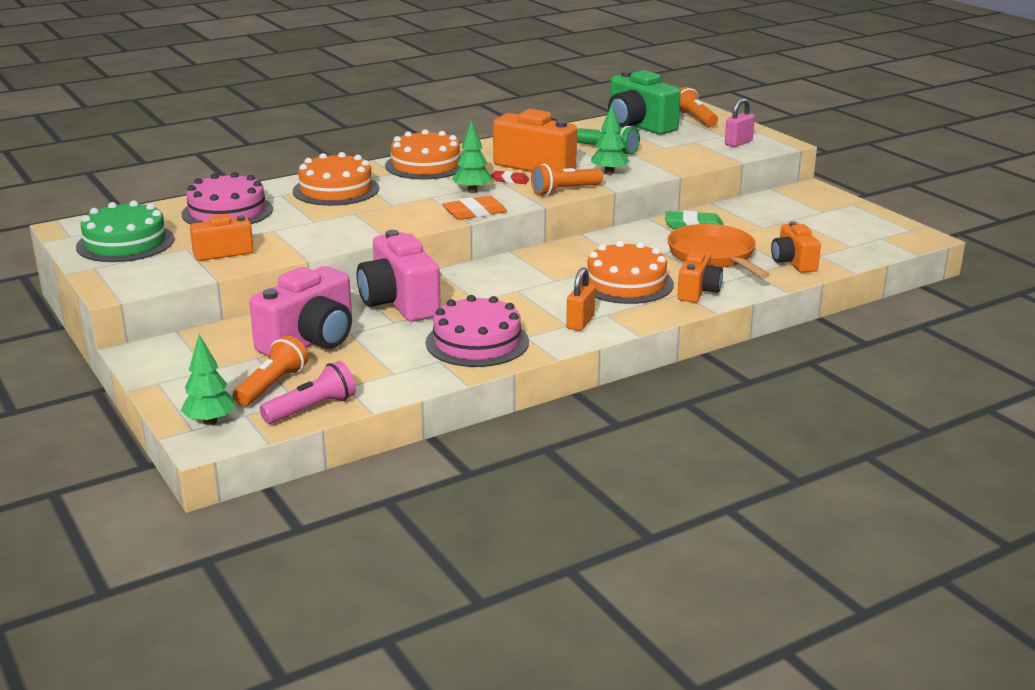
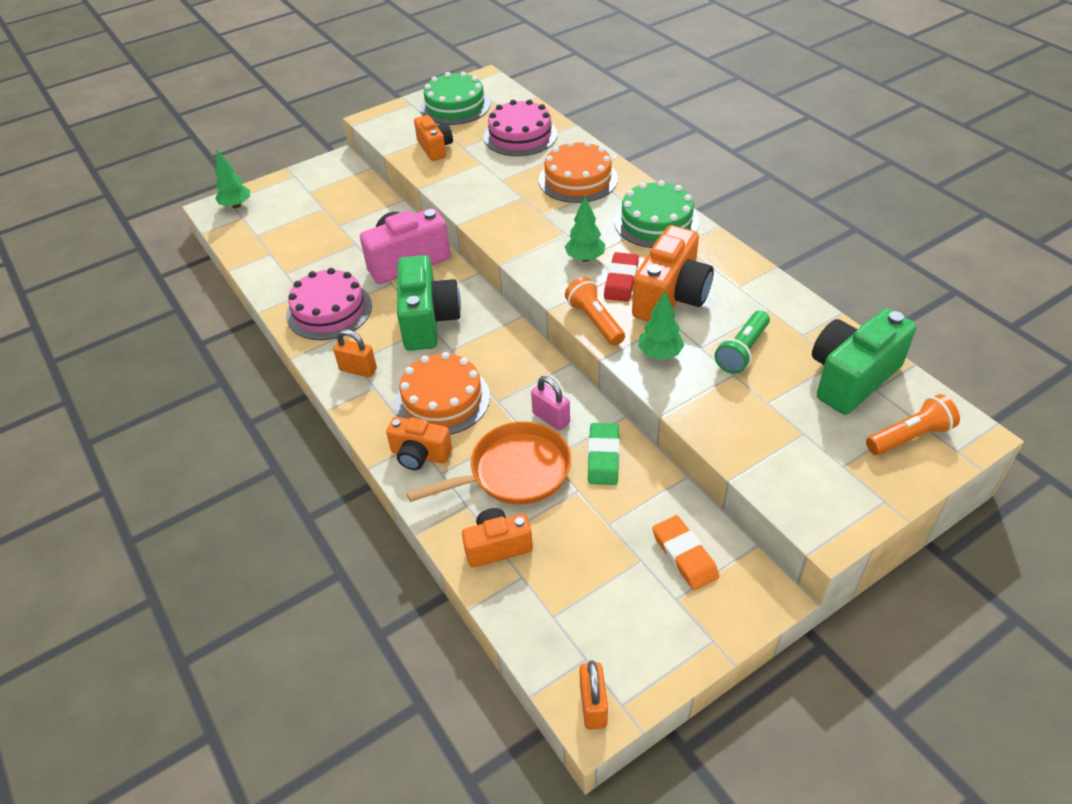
camera: 90 degrees right, 20 degrees up
(272, 386) = (279, 221): orange flashlight -> none
(310, 341) = (343, 227): pink camera -> none
(312, 409) = (241, 243): pink flashlight -> none
(426, 165) = (656, 222): orange cake -> green cake
(474, 212) = (526, 264): orange eraser -> orange eraser (684, 555)
(508, 291) = (428, 321): none -> green camera
(510, 180) = (621, 280): red eraser -> red eraser, size x1.60
(738, 143) = (812, 481): pink padlock -> pink padlock (551, 418)
(916, 237) = (593, 705): none -> orange padlock

